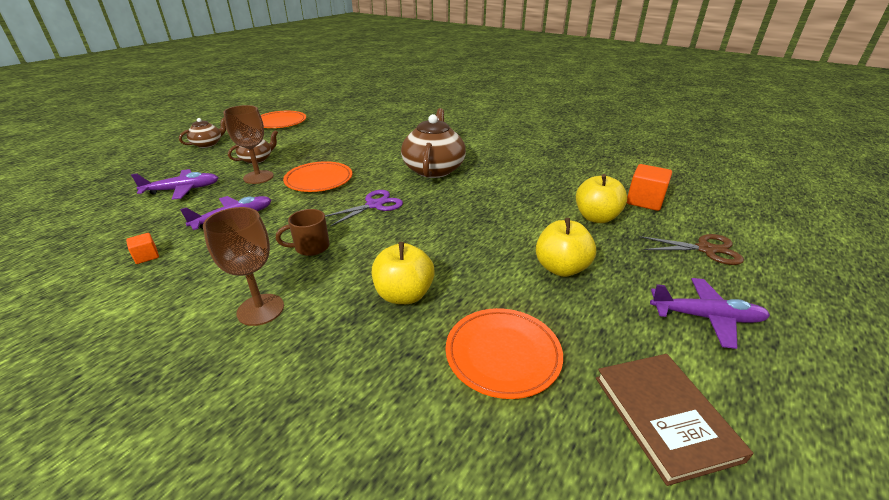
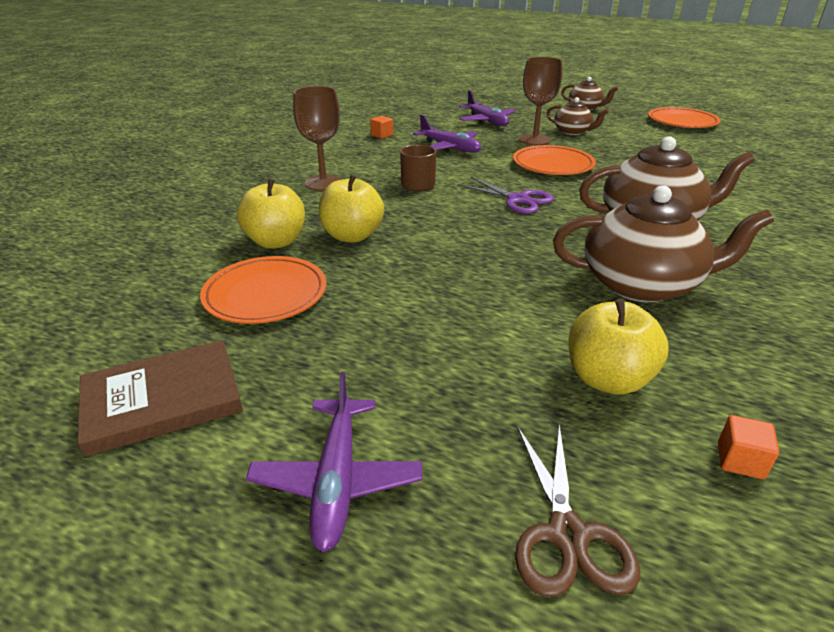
camera: 80 degrees right, 0 degrees up
(506, 188) = (642, 284): none -> brown teapot
(561, 268) = (431, 335): yellow apple -> yellow apple (276, 242)
(644, 201) = (740, 460): orange cube -> orange cube, size x0.53

